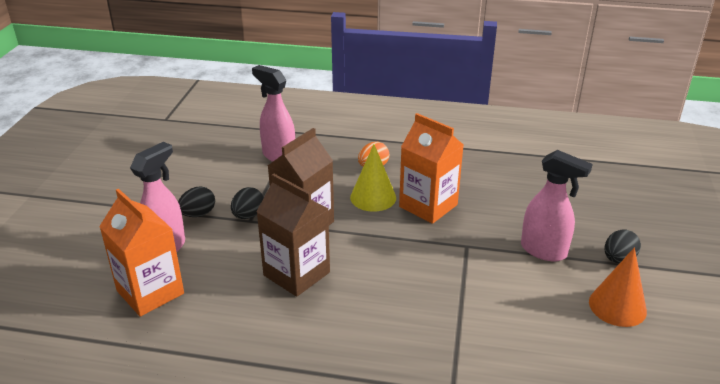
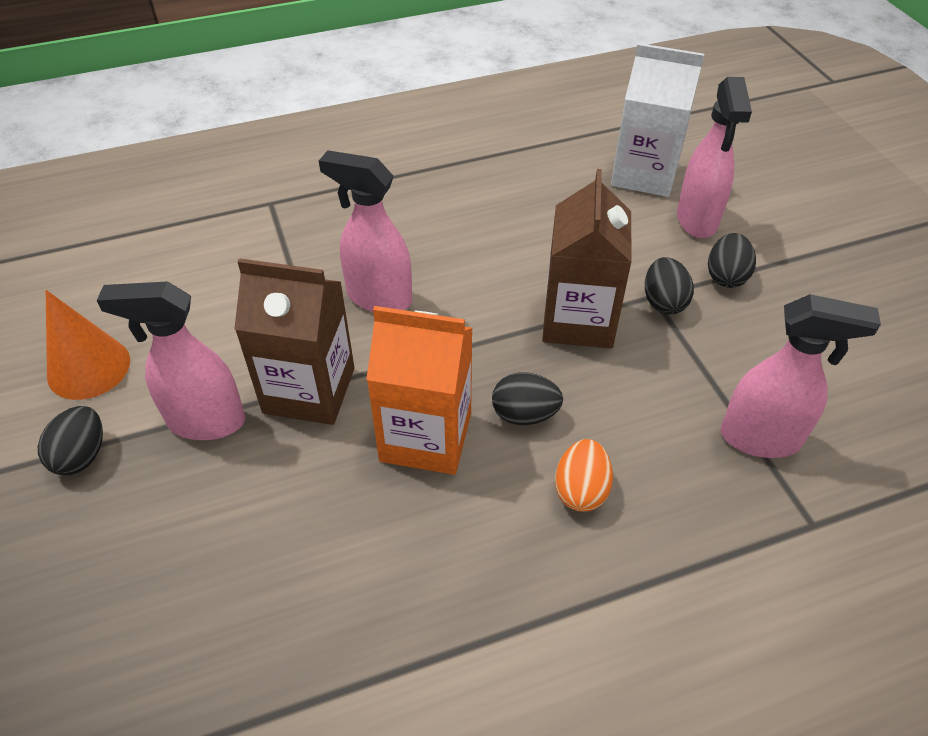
camera: 150 degrees right, 15 degrees up
(150, 292) = (644, 174): orange carton -> white carton
(296, 274) = (518, 251): brown carton -> brown carton (309, 390)
(373, 197) = (524, 414): yellow cone -> black egg
(409, 279) = (378, 298): none -> pink spray bottle

